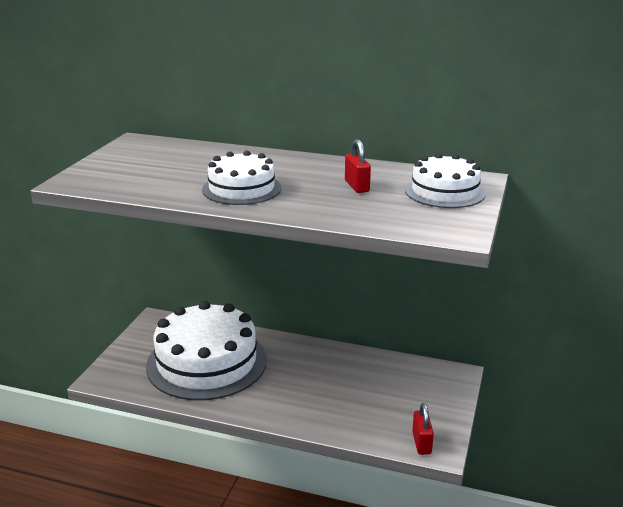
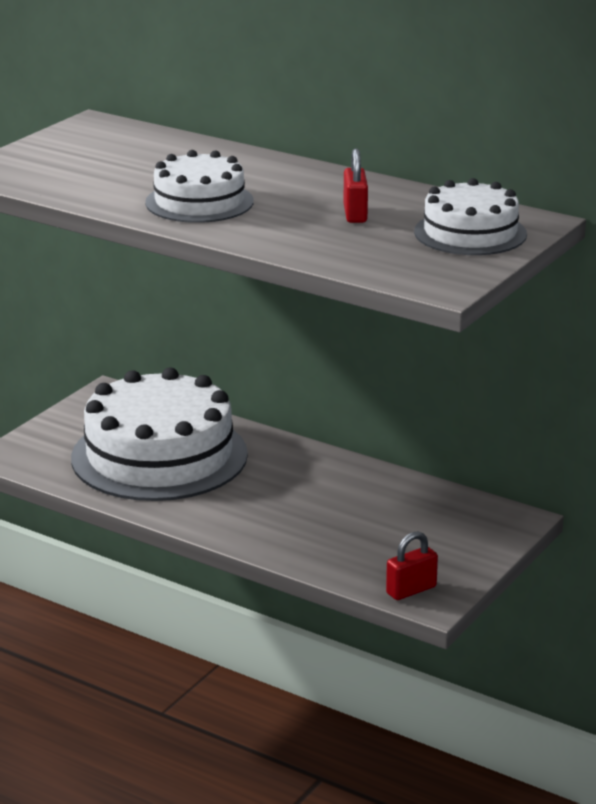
camera: 15 degrees right, 0 degrees up
(421, 443) = (411, 590): red padlock -> red padlock turned 45 degrees clockwise

